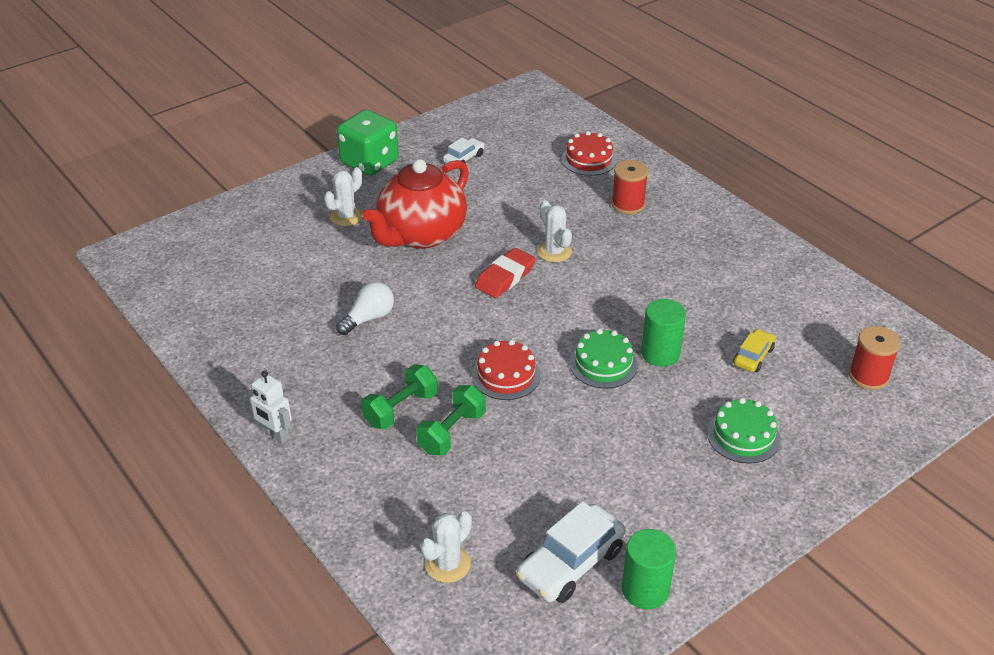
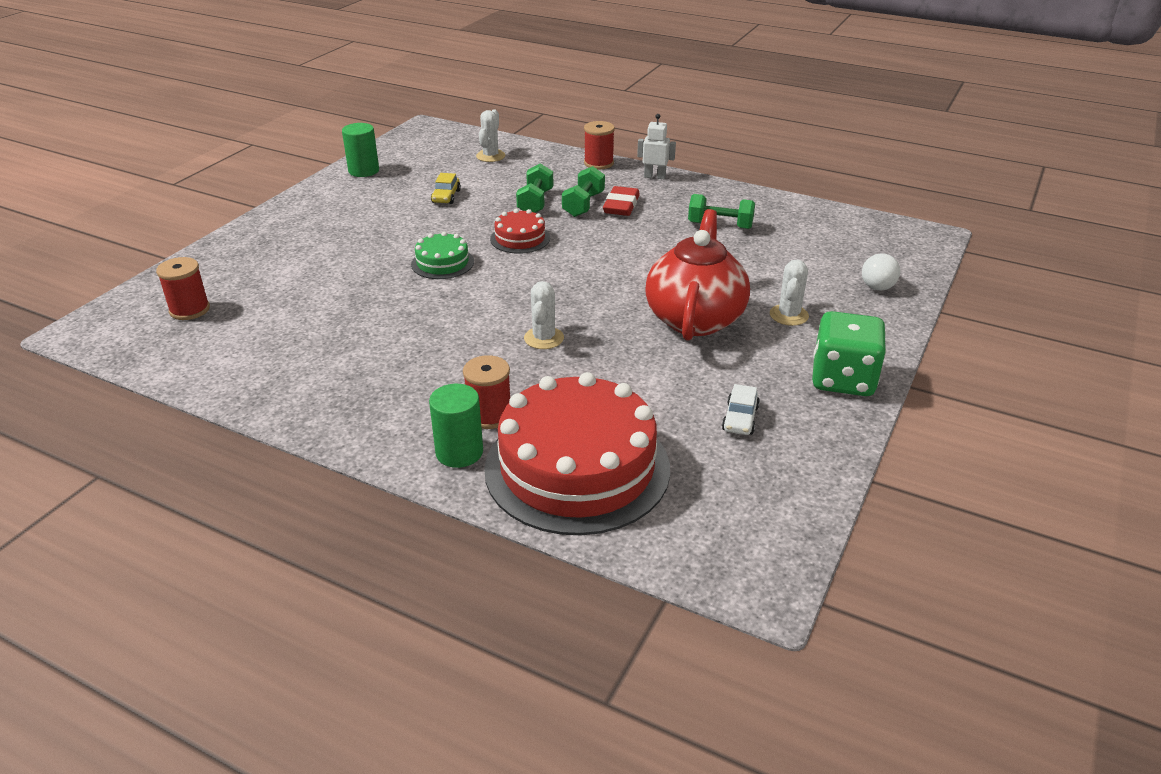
camera: 155 degrees right, 5 degrees down
(290, 329) = (720, 225): none -> green dumbbell
(317, 490) = (598, 163): none -> red spool
(369, 318) = (667, 245): white light bulb -> white light bulb (878, 282)
(505, 277) = (576, 303): red eraser -> red eraser (621, 206)
(554, 252) = (544, 338): white cactus -> white cactus turned 60 degrees clockwise
(571, 564) = (415, 170): white car -> none
(588, 159) = (577, 468): red cake -> red cake, size x2.20
(660, 353) = (394, 281): green cylinder -> green cylinder (459, 452)
(743, 436) = (308, 247): green cake -> none
(753, 356) = (304, 299): yellow car -> yellow car (446, 196)

